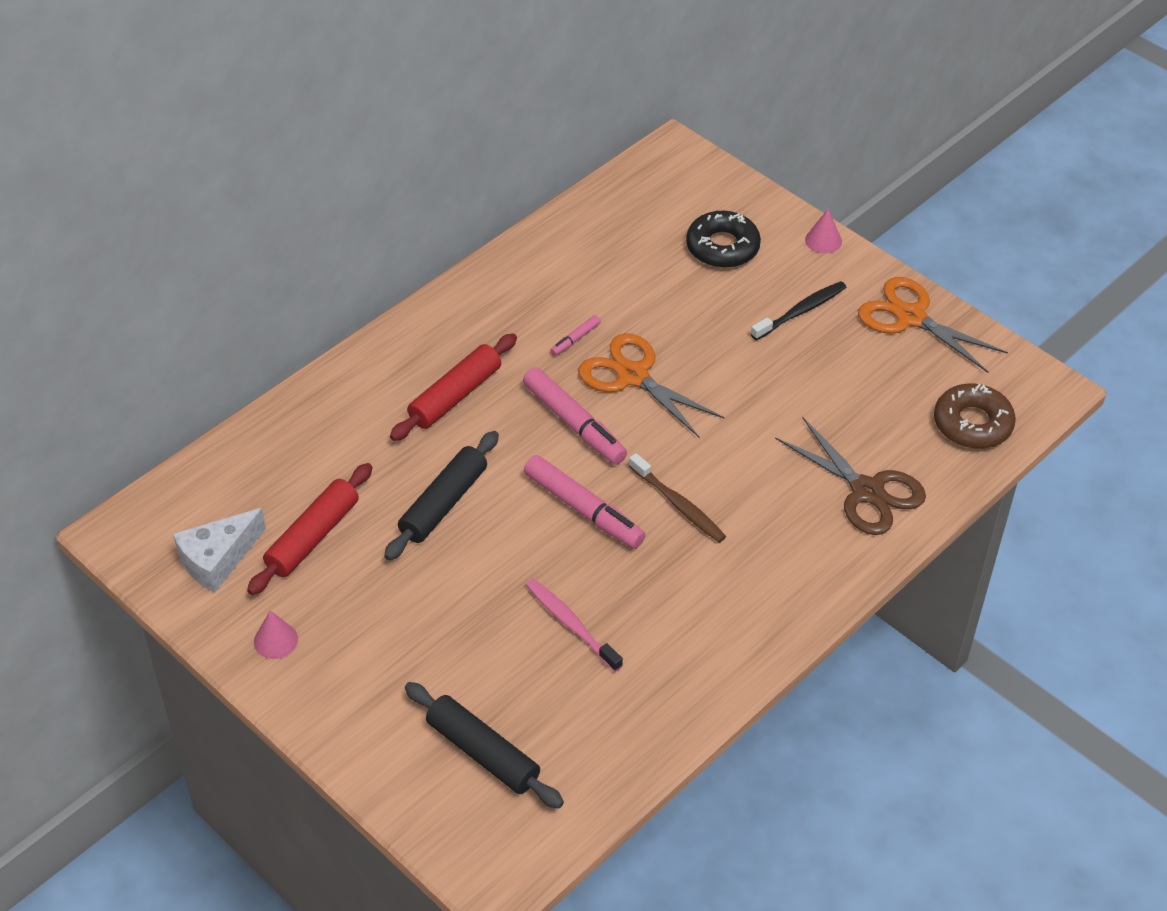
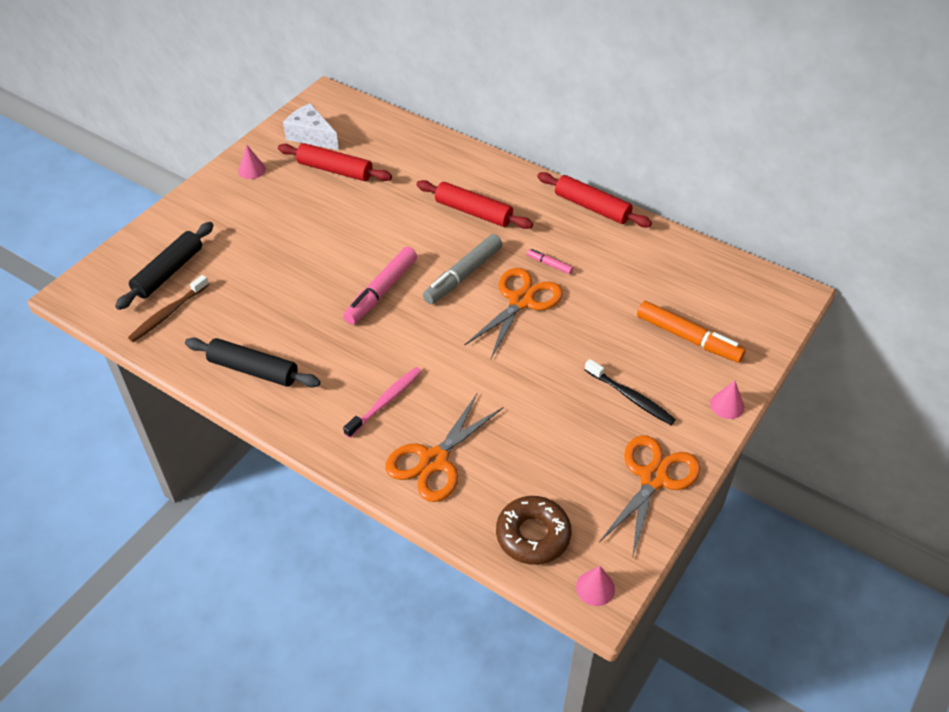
camera: 80 degrees right, 0 degrees up
(443, 503) = (373, 222): black rolling pin -> black rolling pin (253, 370)
(481, 280) = (592, 207): none -> red rolling pin
(571, 624) = (276, 299): pink toothbrush -> pink toothbrush (385, 401)
(574, 423) = (463, 275): pink marker -> grey marker
(678, 505) = (396, 343): brown toothbrush -> brown toothbrush (168, 313)
(722, 247) = (688, 338): black donut -> orange marker
(866, 491) = (434, 461): brown scissors -> orange scissors
(1037, 388) = (595, 588): none -> pink cone

